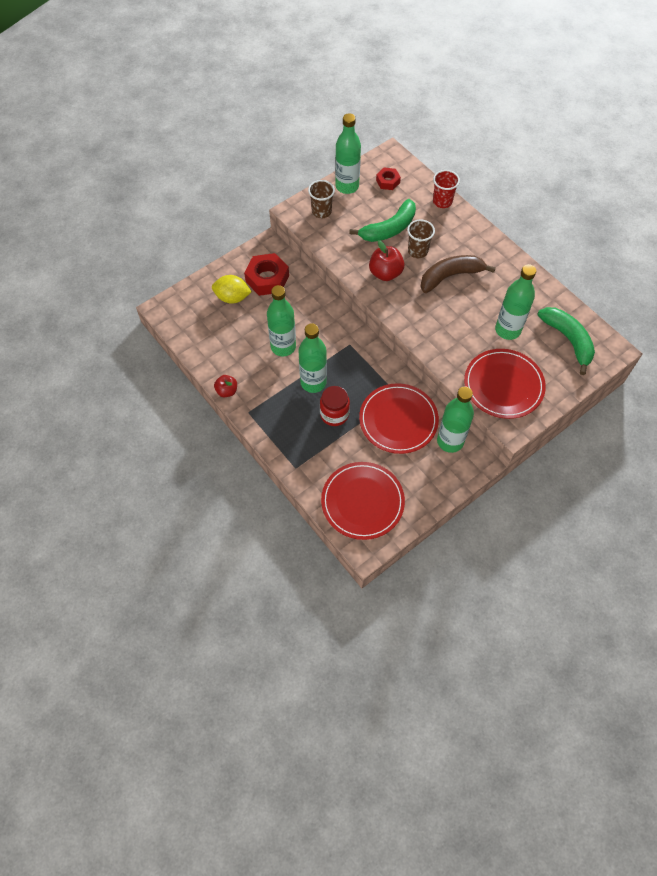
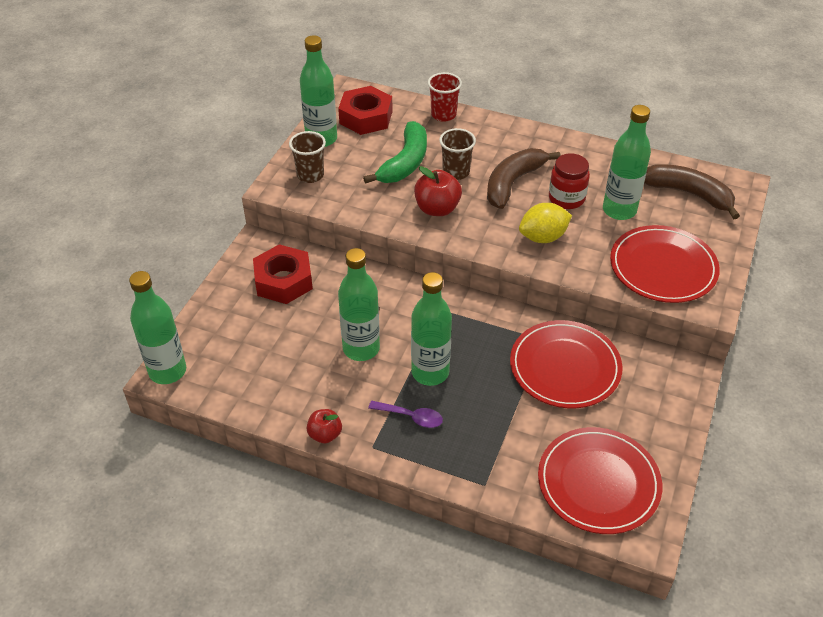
camera: 30 degrees left, 15 degrees down
(232, 297) = (253, 321): yellow lemon -> yellow lemon (543, 237)
(282, 405) = (411, 417): none -> purple spoon
(334, 414) = (484, 397): red jar -> red jar (566, 198)
(388, 181) = (366, 117): red nut -> red nut, size x1.76
(450, 441) = (641, 362): green bottle -> green bottle (167, 371)
(568, 340) = (688, 194): green banana -> brown banana

